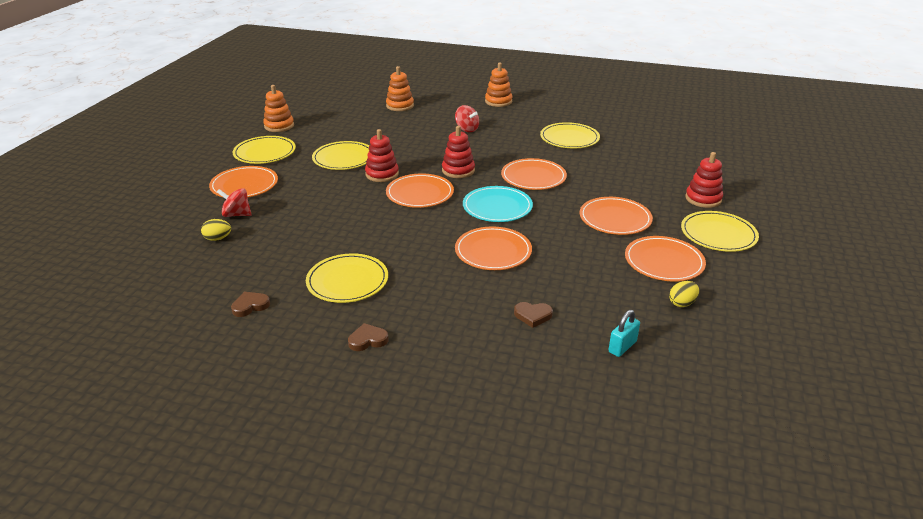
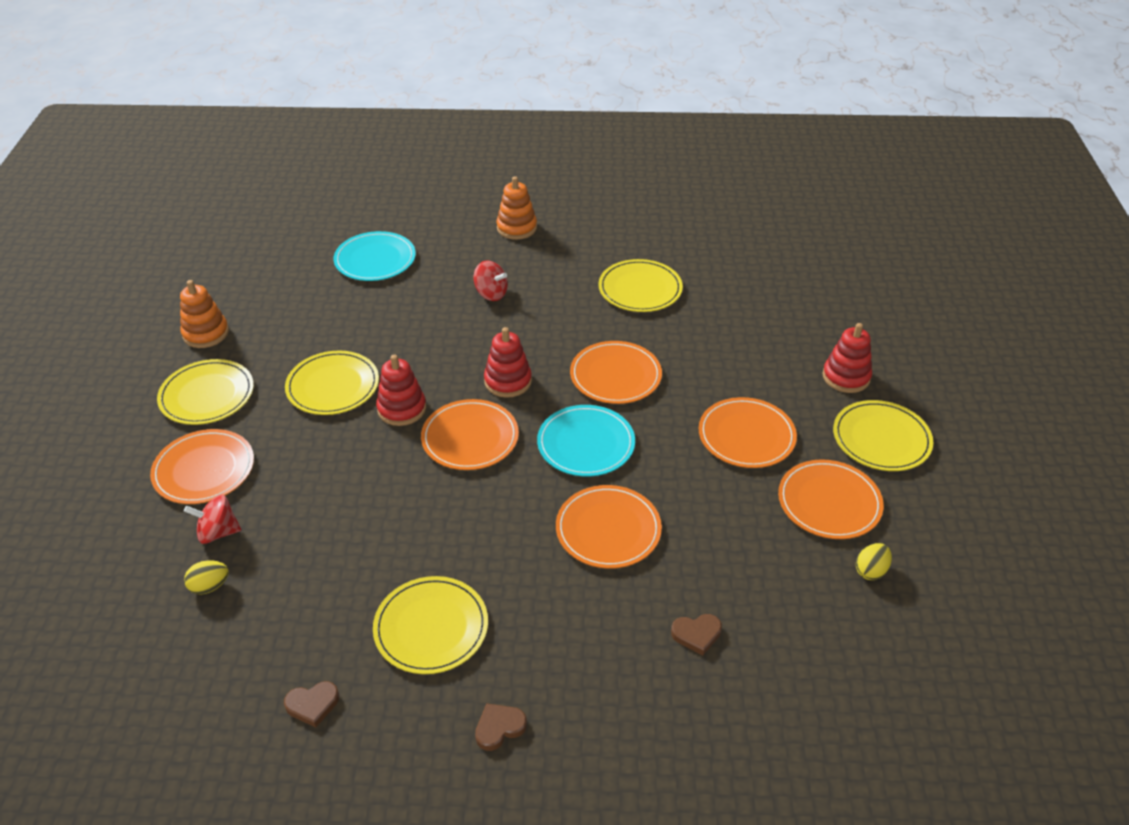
camera: 15 degrees left, 10 degrees up
(250, 306) = (312, 705): brown heart -> brown heart turned 150 degrees counterclockwise
(400, 106) = (375, 259): orange stacking toy -> turquoise plate
(622, 347) = (821, 662): turquoise padlock -> none

